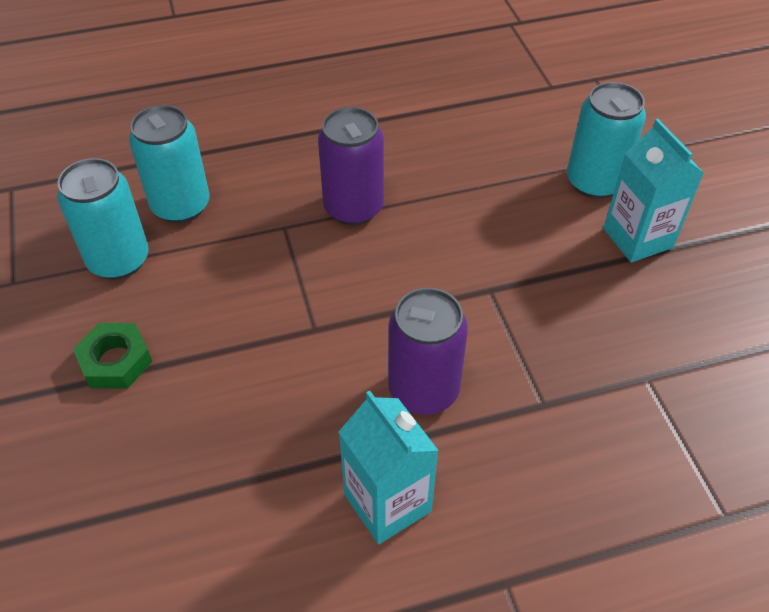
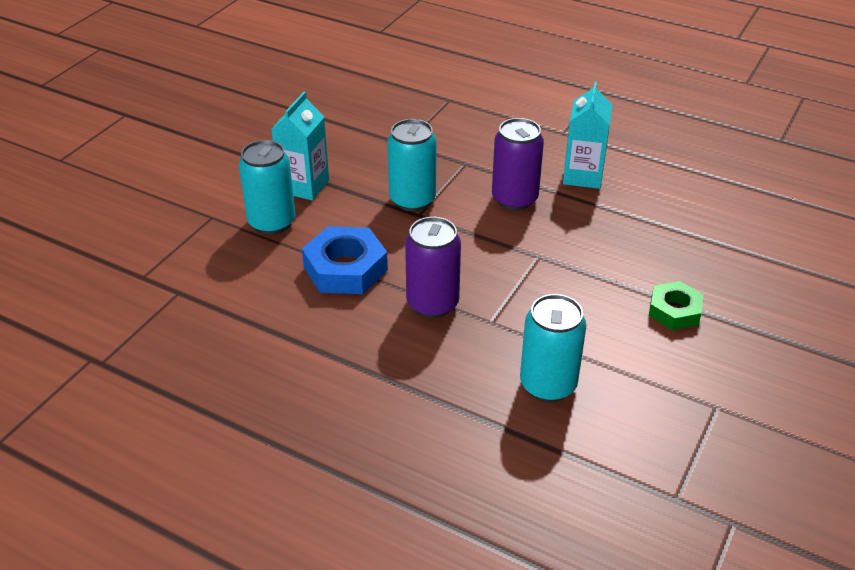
camera: 135 degrees left, 10 degrees down
(119, 260) = (627, 373): turquoise can -> turquoise can (412, 200)
(467, 187) = (345, 268): none -> blue nut

